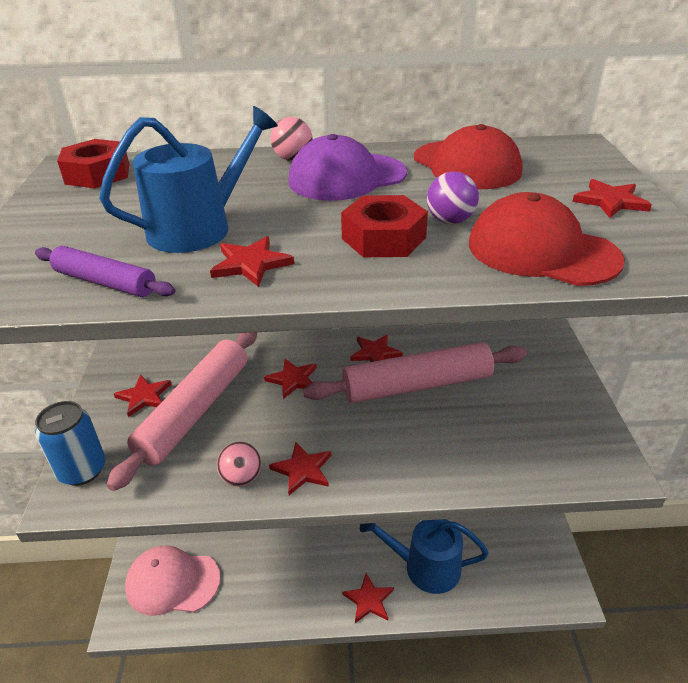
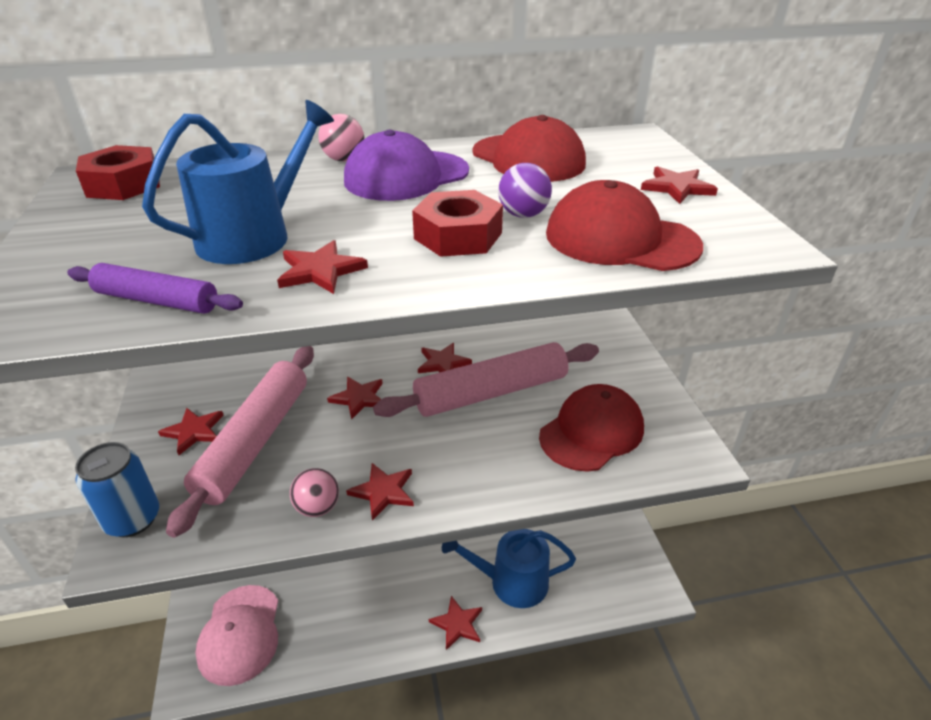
camera: 10 degrees left, 0 degrees up
(172, 582) = (240, 634): pink cap -> pink cap turned 90 degrees counterclockwise
(509, 433) = (591, 432): none -> red cap

